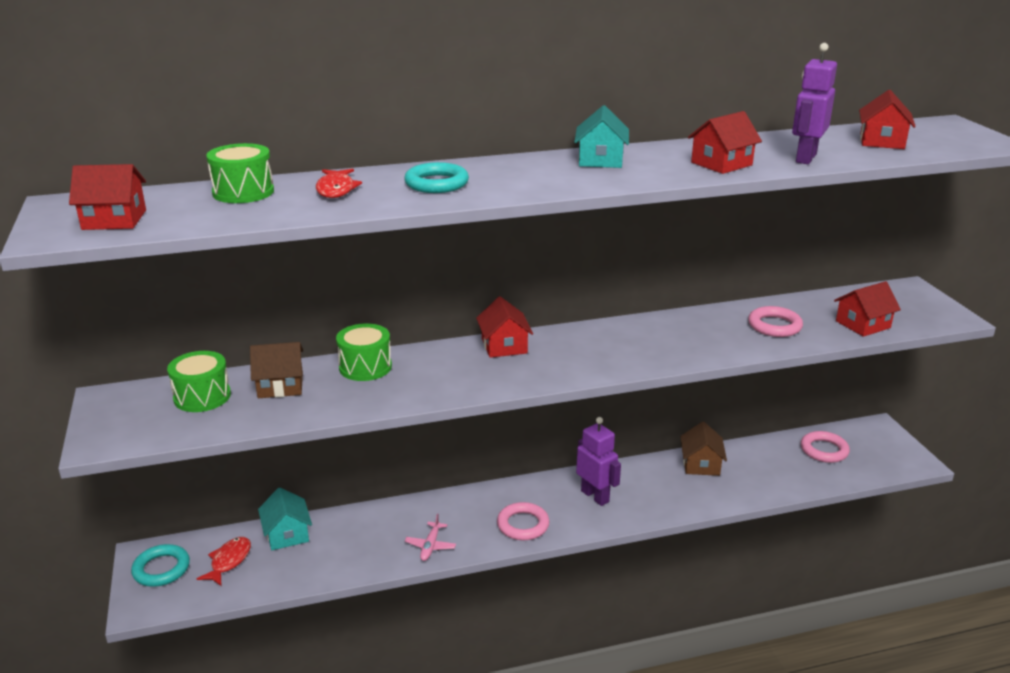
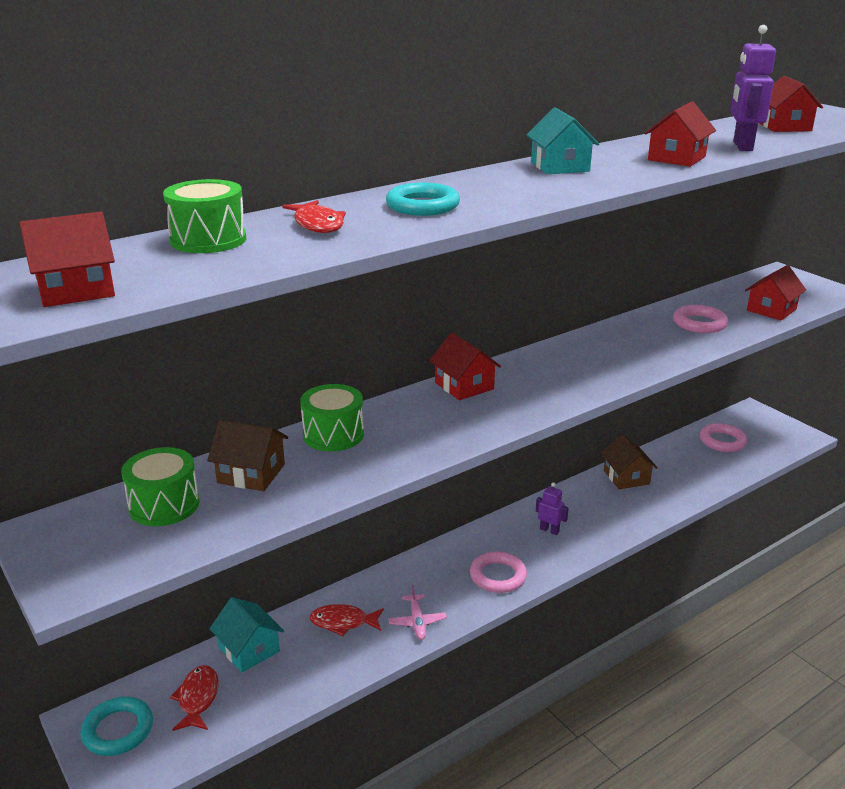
camera: 20 degrees left, 0 degrees up
(280, 385) = (251, 473): brown house -> brown house turned 45 degrees clockwise
(371, 531) = (343, 622): none -> red fish
(595, 496) = (549, 530): purple robot -> purple robot, size x0.58

